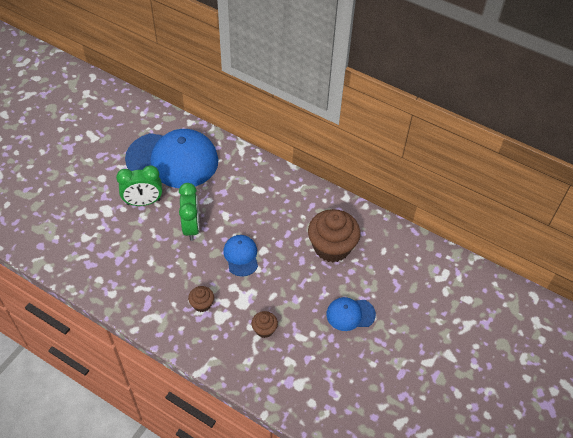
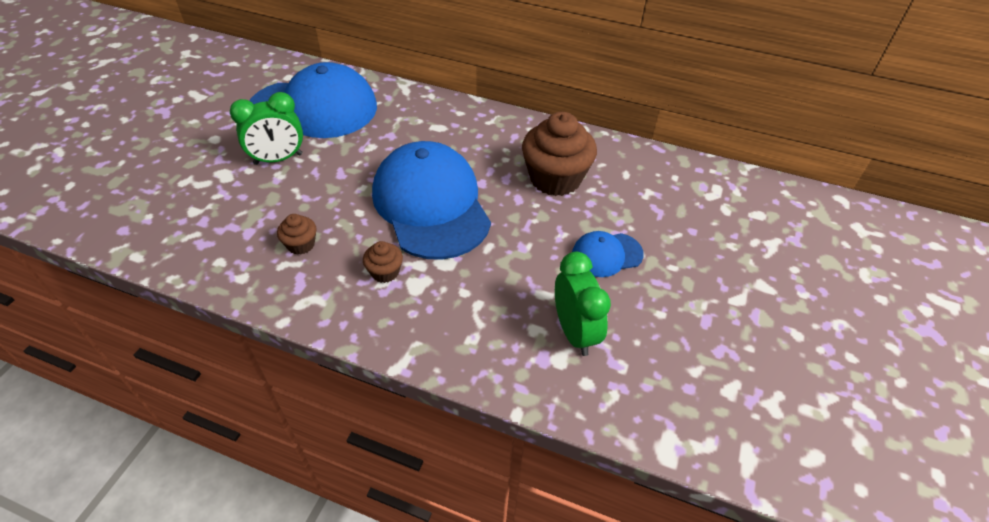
camera: 10 degrees left, 5 degrees down
(191, 227) = (352, 180): green clock -> green clock (574, 332)
(241, 256) = (431, 205): blue cap -> blue cap, size x2.17
(264, 329) = (487, 292): brown cupcake -> brown cupcake (301, 244)

